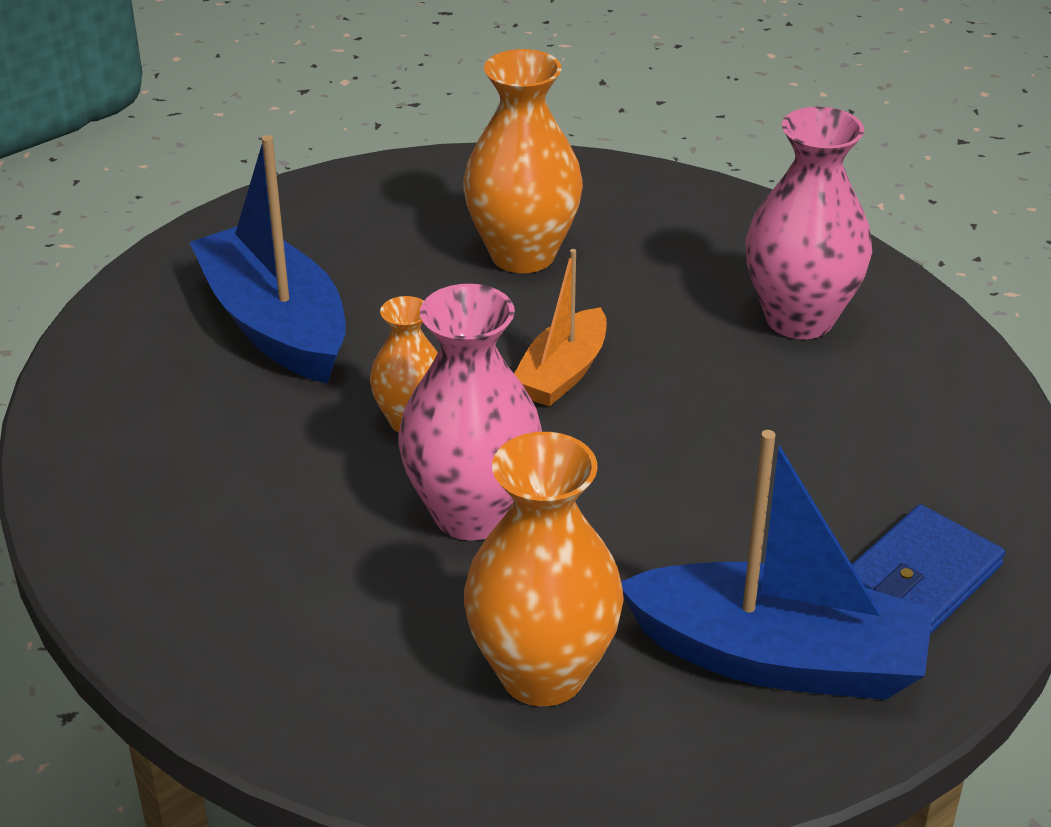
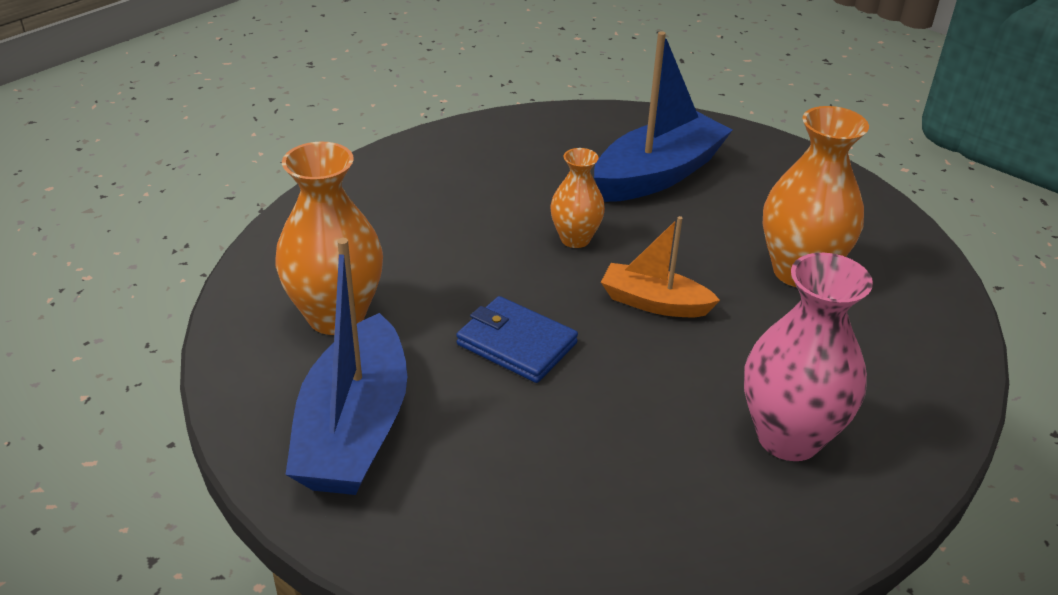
camera: 80 degrees right, 0 degrees up
(472, 514) = (485, 274): pink vase -> none
(922, 576) = (454, 517): blue wallet -> blue wallet (516, 344)

